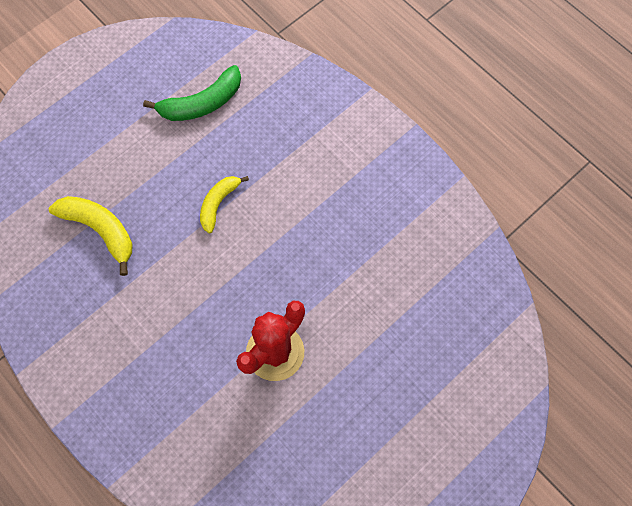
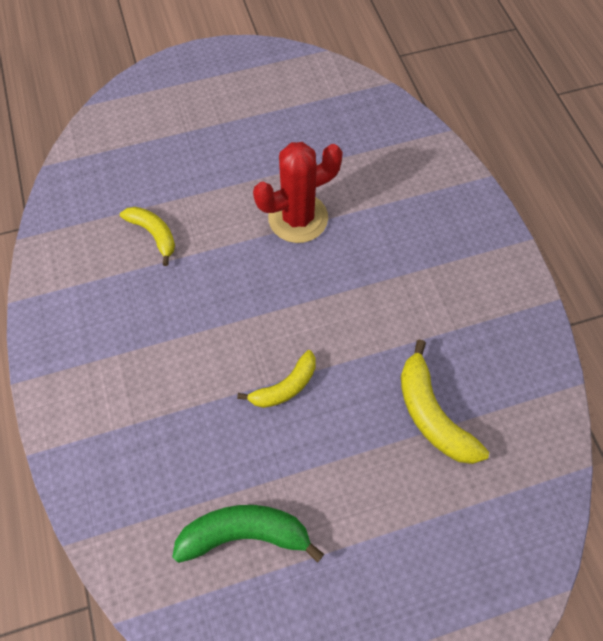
camera: 155 degrees left, 5 degrees down
(391, 280) = (154, 234): none -> yellow banana

